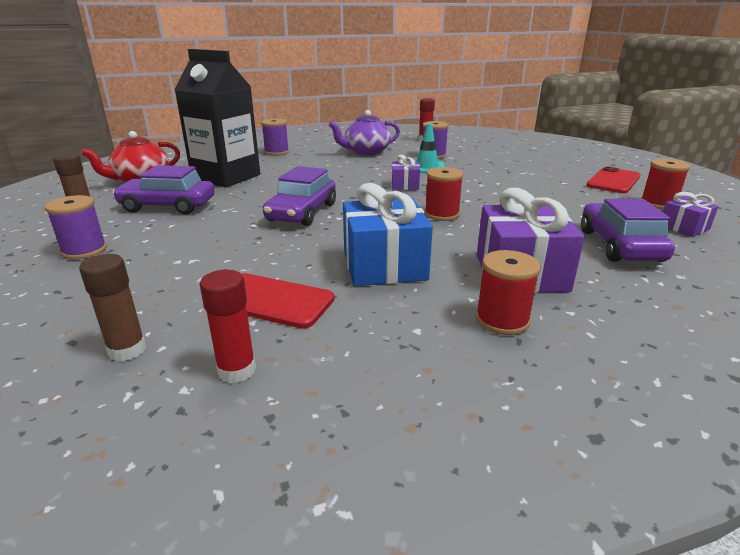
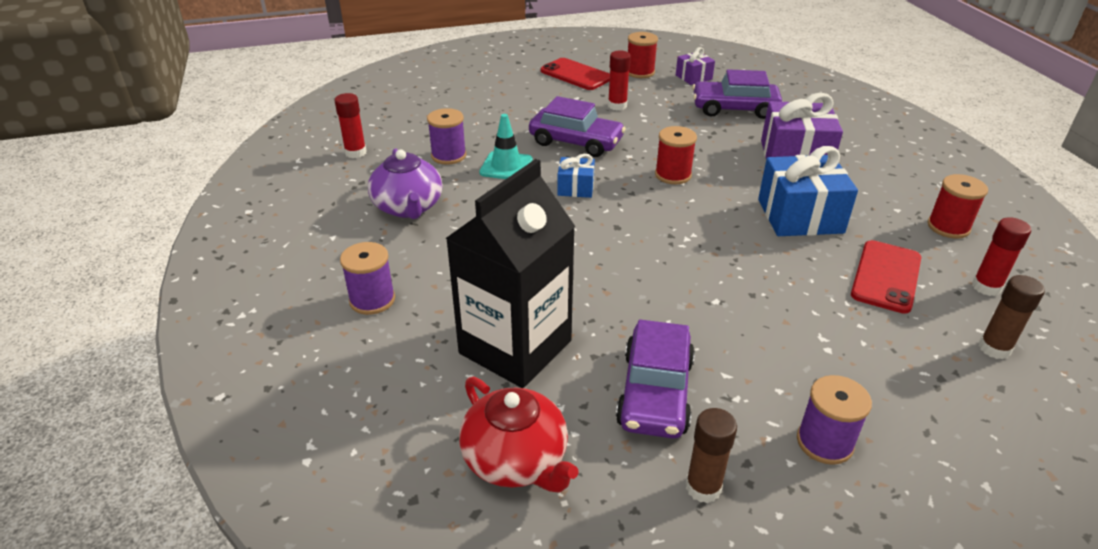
camera: 85 degrees left, 10 degrees up
(302, 212) = (673, 264): purple car -> purple car (576, 142)
(405, 185) = (575, 188): purple gift -> blue gift
(502, 320) = (870, 175): red spool -> red spool (948, 227)
(563, 195) = (617, 106): none -> red glue stick

